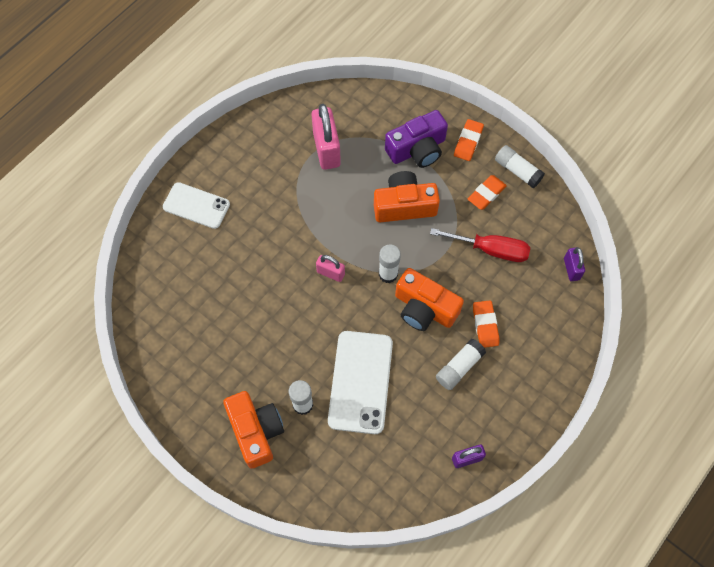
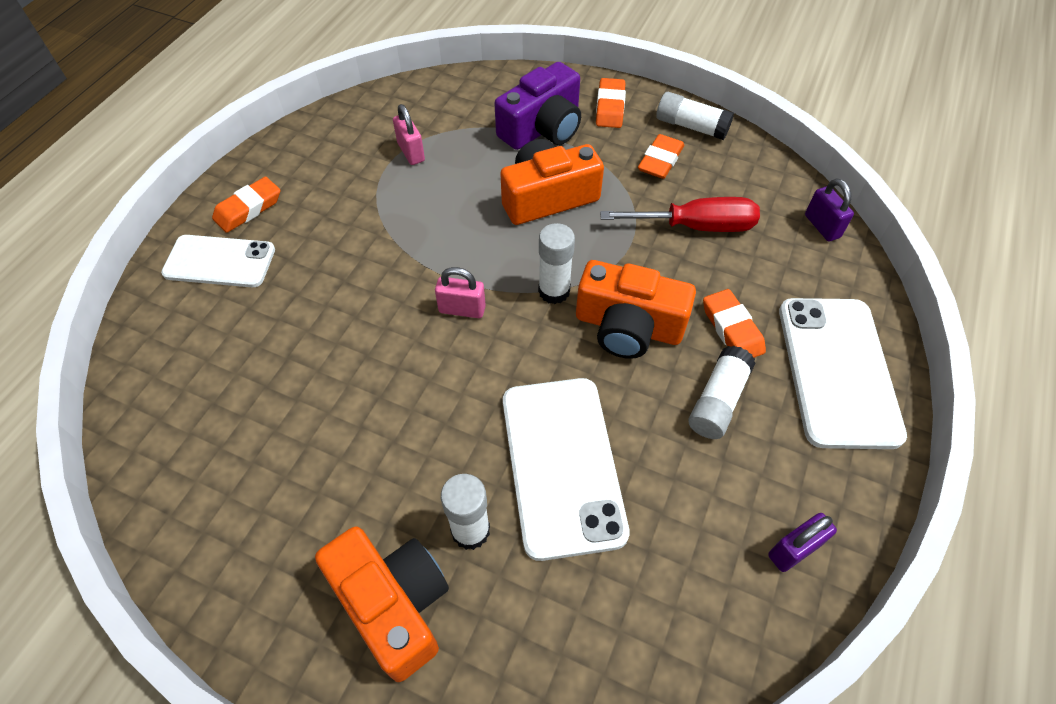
camera: 15 degrees left, 10 degrees down
(218, 170) = (248, 208): none -> orange eraser
(326, 149) = (411, 152): pink padlock -> pink padlock, size x0.54
(536, 367) = (837, 371): none -> white phone

